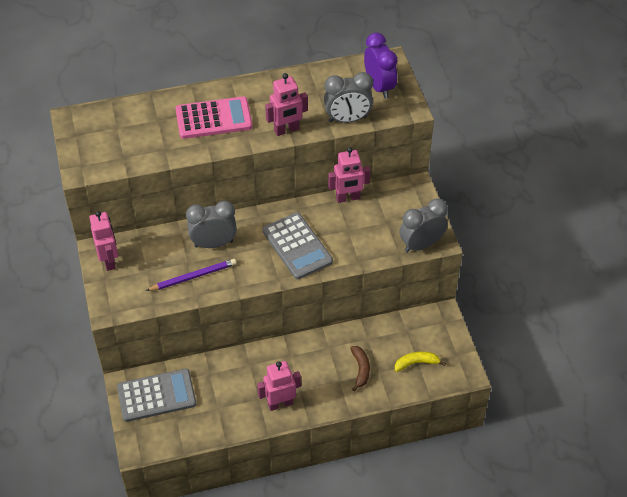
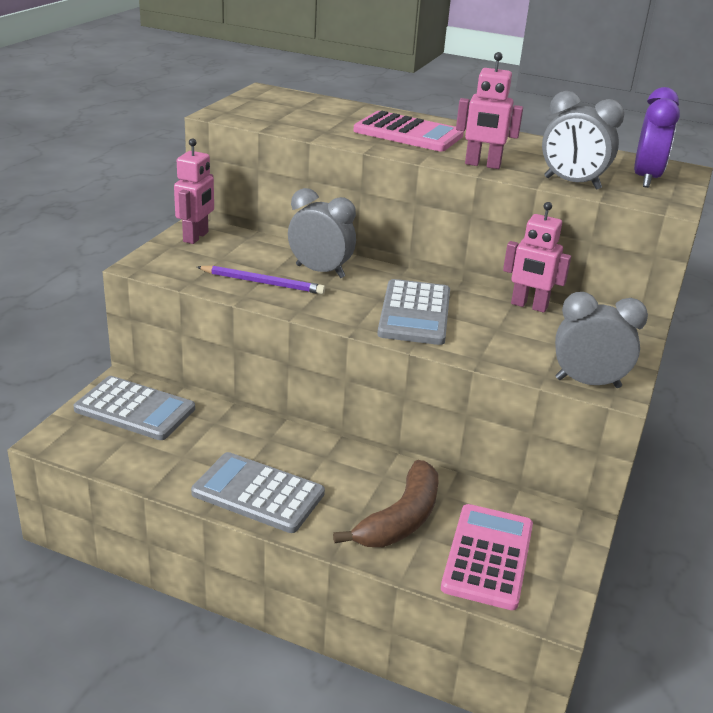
camera: 35 degrees right, 20 degrees down
(280, 403) = (258, 493): pink robot -> grey calculator
(360, 369) = (400, 519): brown banana -> brown banana, size x1.76
(416, 363) = (487, 556): yellow banana -> pink calculator

